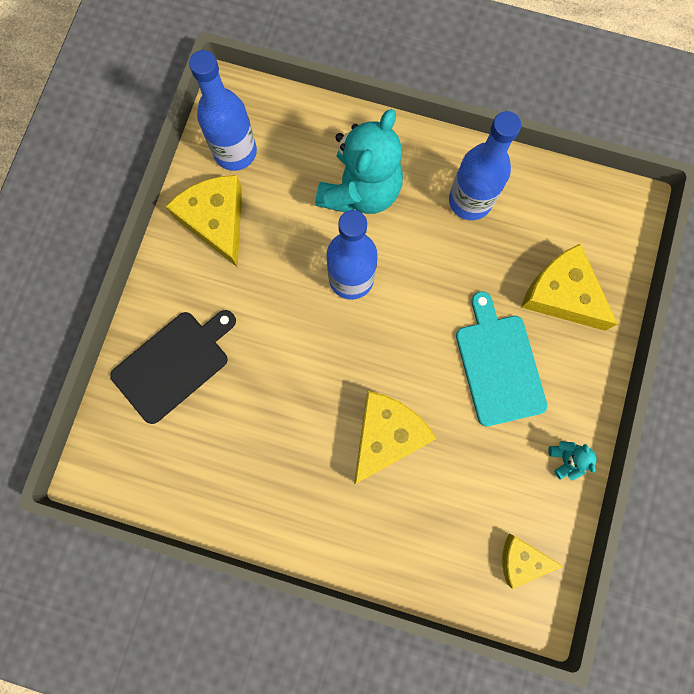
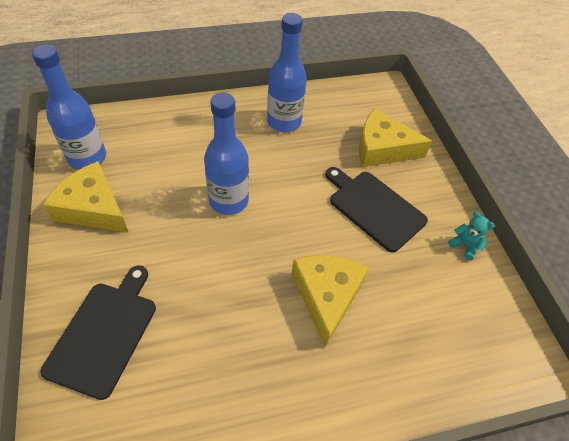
camera: 35 degrees left, 25 degrees down
(360, 191) = (202, 145): turquoise teddy bear -> none
(499, 365) = (374, 208): turquoise cutting board -> black cutting board
(522, 560) = (493, 333): yellow cheese -> none

